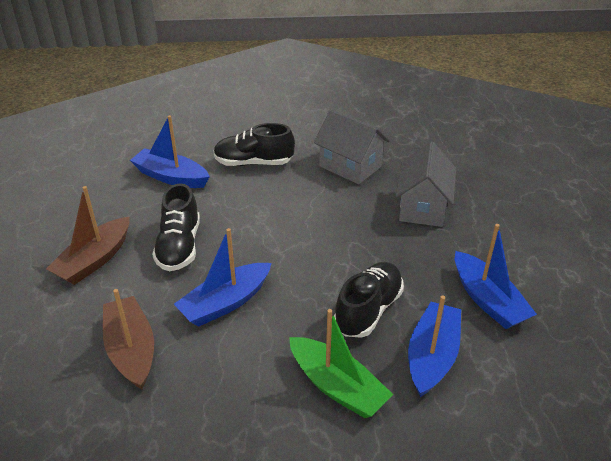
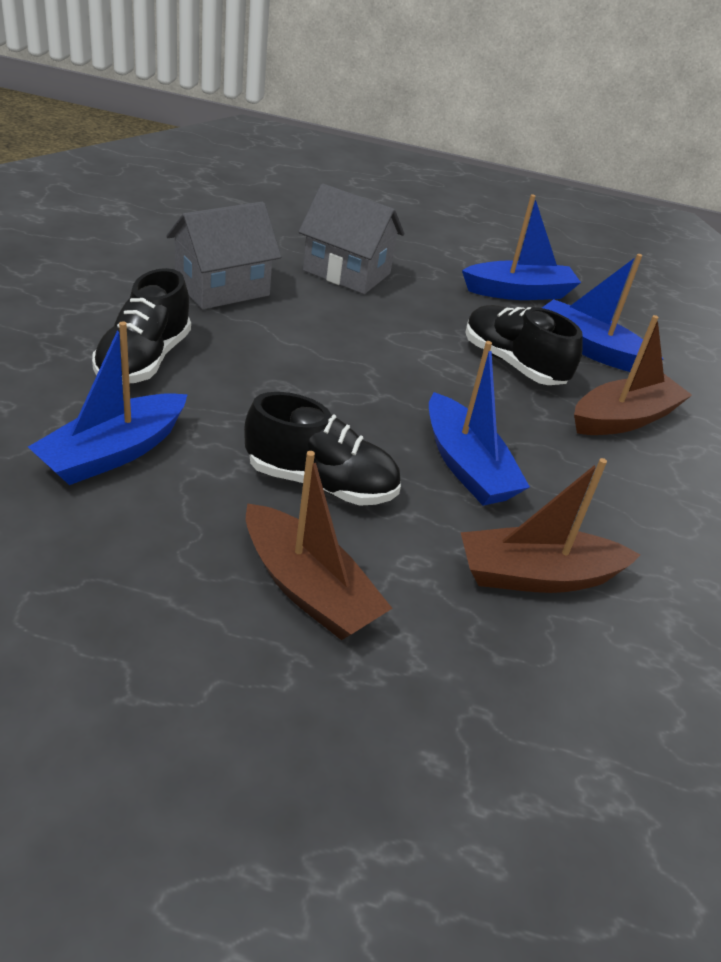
camera: 80 degrees left, 0 degrees up
(337, 386) = (623, 419): green boat -> brown boat

